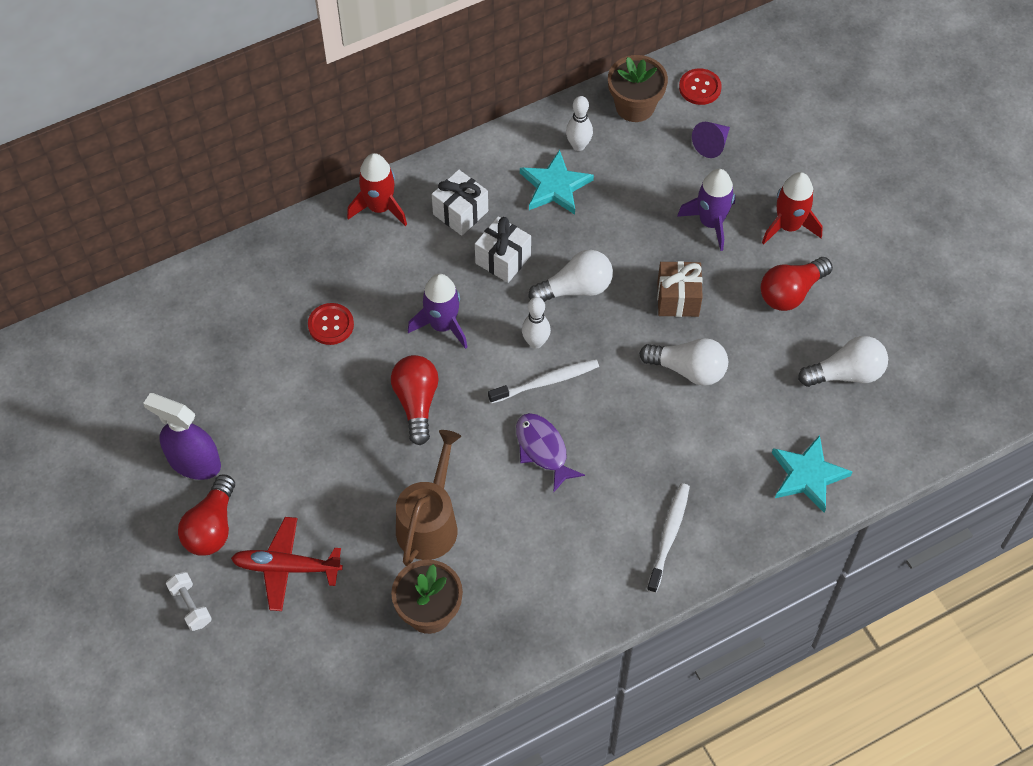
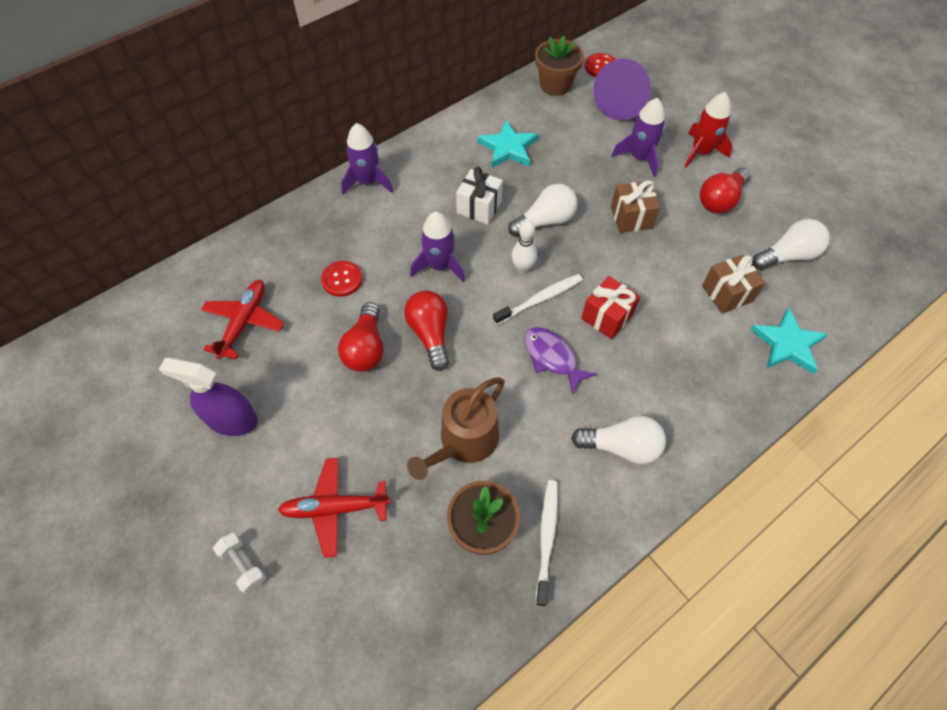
camera: 10 degrees left, 0 degrees up
(212, 527) = (256, 480): red light bulb -> red light bulb (366, 348)
(218, 358) = (244, 322): none -> red plane
(379, 207) = (368, 182): red rocket -> purple rocket
(429, 523) = (464, 441): brown watering can -> brown watering can turned 150 degrees counterclockwise
(460, 213) = (436, 177): white gift -> none
(578, 145) = (519, 117): white bowling pin -> none
(615, 413) = (607, 317): none -> red gift
(668, 536) = (686, 418): white toothbrush -> white toothbrush (546, 539)
(688, 369) = (657, 271): white light bulb -> white light bulb (621, 446)
(712, 144) = (622, 103): purple cone -> purple cone, size x1.89
(759, 407) = (727, 293): none -> brown gift

